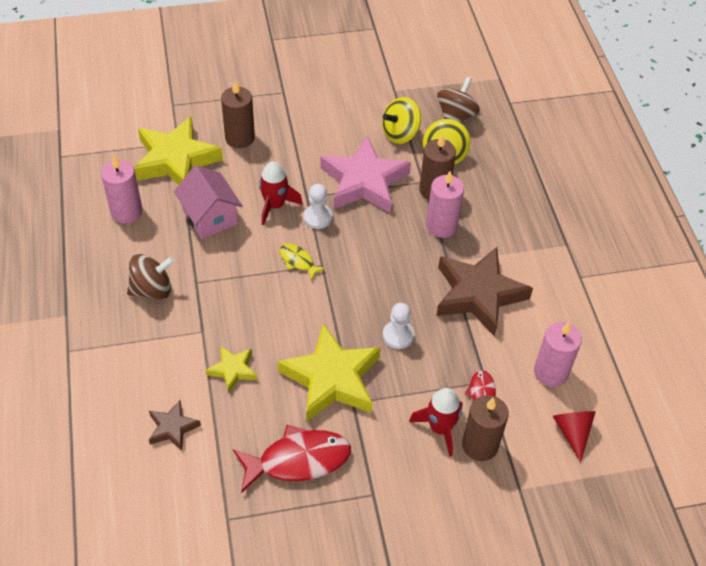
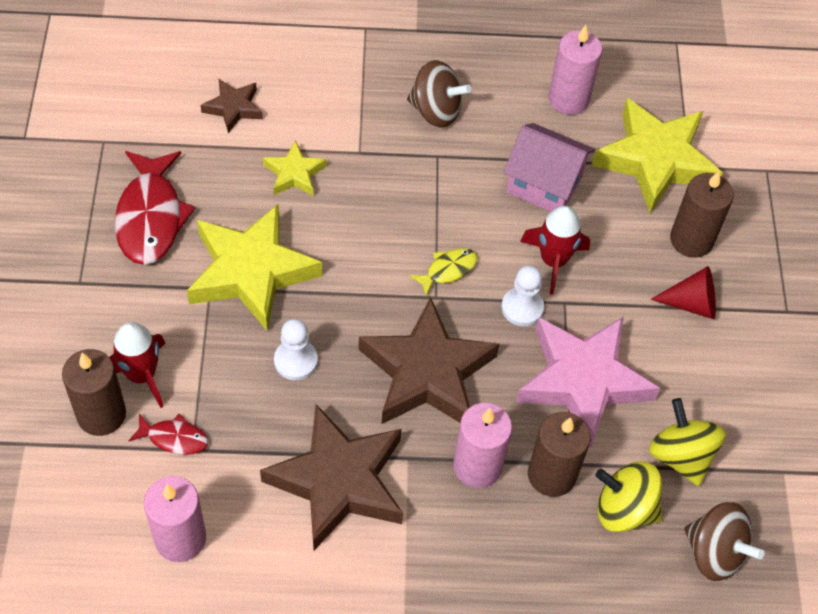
camera: 100 degrees right, 5 degrees up
(152, 289) = (436, 111): brown spinning top -> brown spinning top turned 60 degrees counterclockwise
(210, 217) = (544, 184): pink house -> pink house turned 45 degrees clockwise
(383, 261) = (427, 373): none -> brown star
(572, 432) = (79, 535): red cone -> red cone (691, 303)

